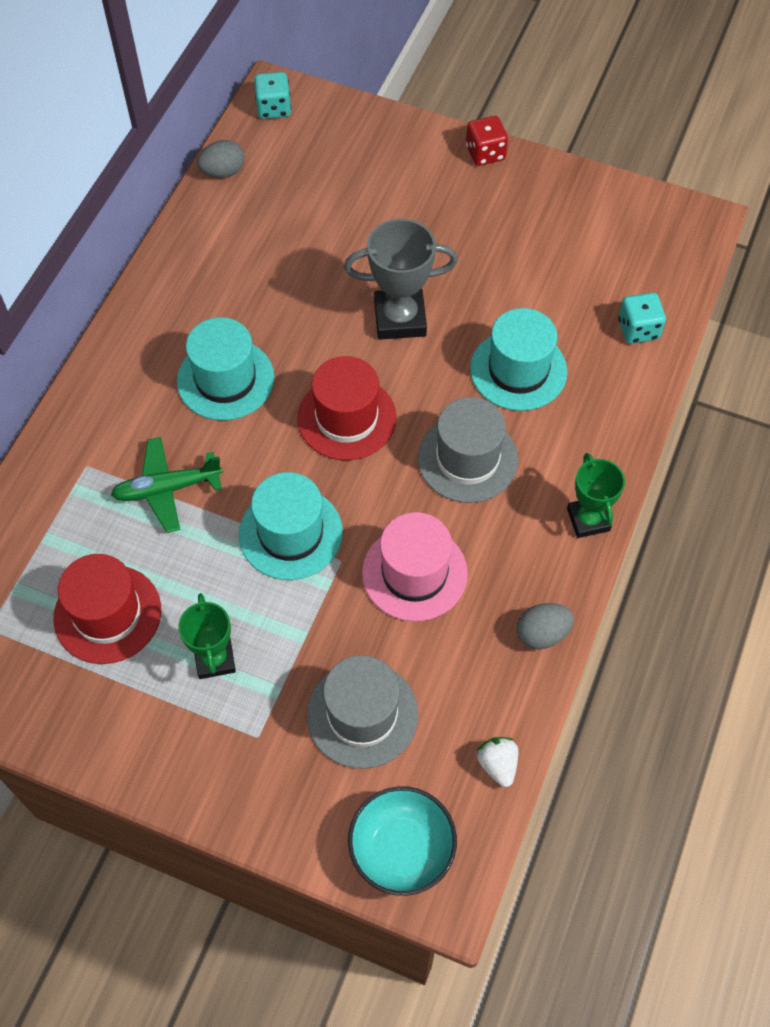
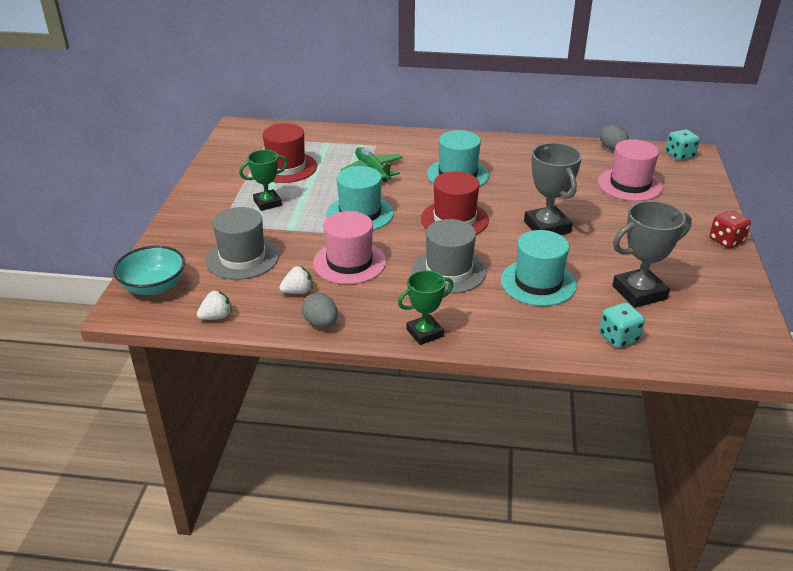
camera: 75 degrees right, 25 degrees down
(328, 191) = (630, 185): none -> pink hat
(466, 651) = (298, 291): none -> white strawberry
(563, 278) = (639, 292): none -> grey trophy

